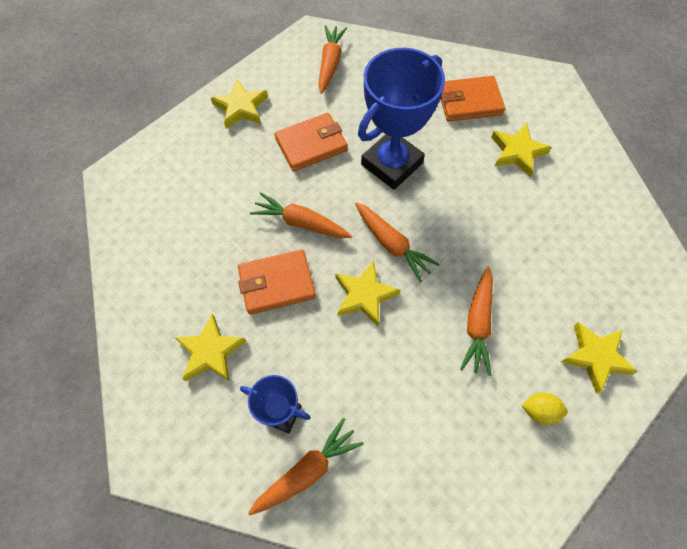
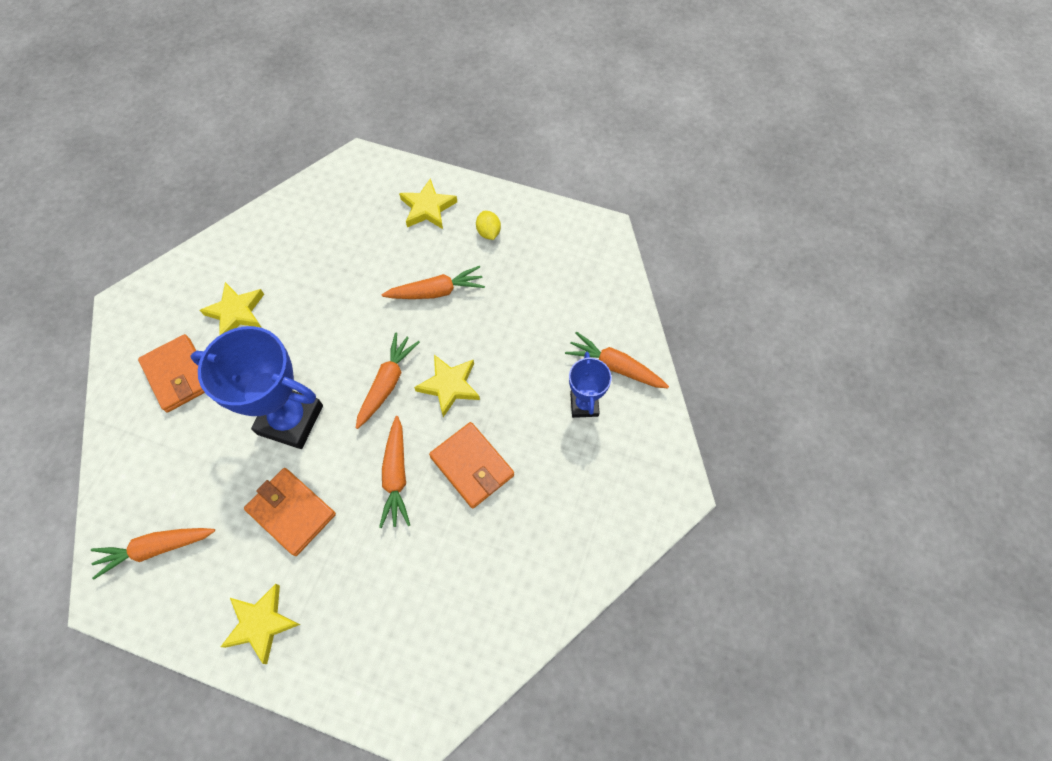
camera: 115 degrees left, 0 degrees up
(210, 352) = (564, 490): yellow star -> none

